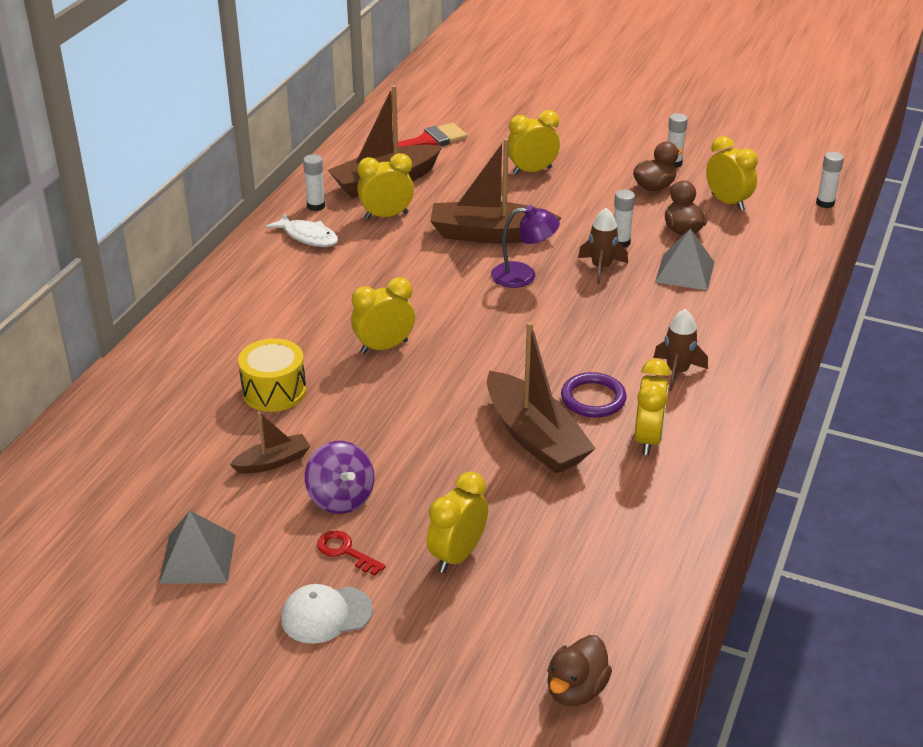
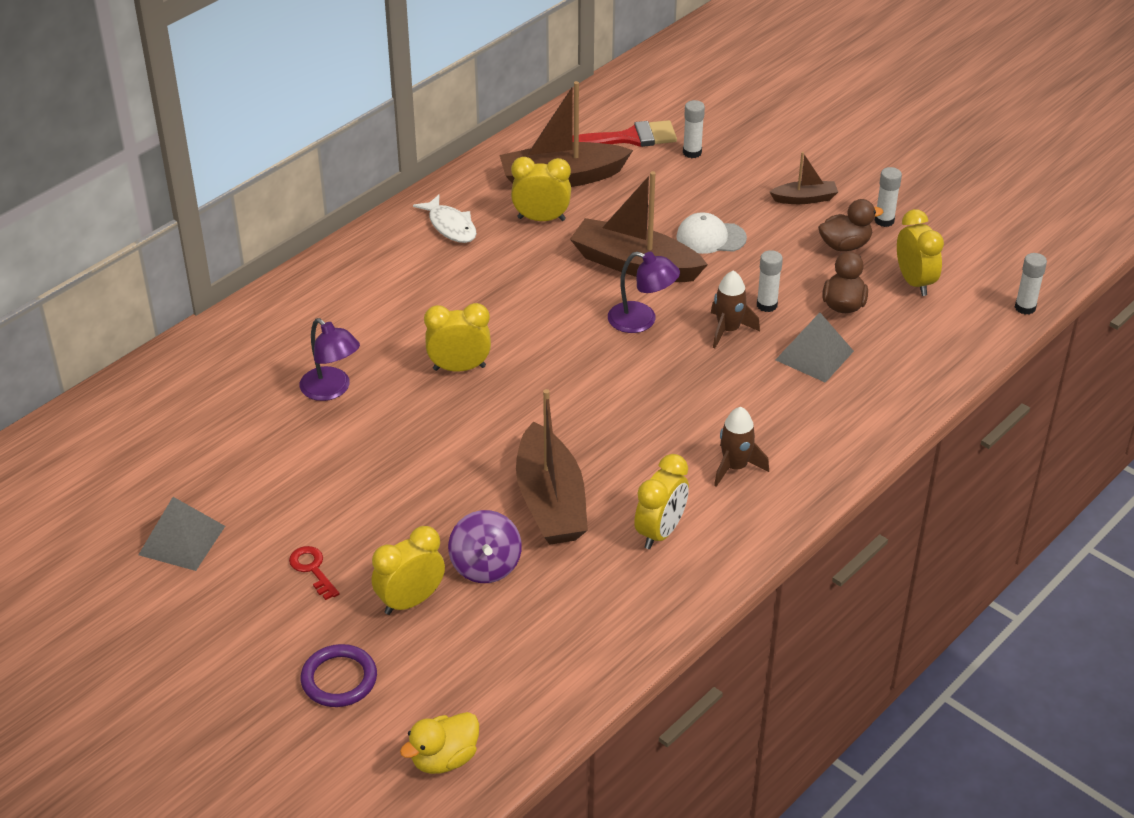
camera: 20 degrees right, 5 degrees up
(273, 462) = (294, 463): brown boat -> brown boat (804, 199)
(274, 391) = (332, 390): yellow drum -> purple lamp
(316, 206) = (477, 192): white glue stick -> white glue stick (692, 152)
(326, 615) = (264, 625): white cap -> white cap (710, 237)
(341, 498) = (336, 515): purple spinning top -> purple spinning top (485, 566)
(532, 171) = (723, 197): yellow clock -> none
(576, 690) = (444, 759): brown duck -> yellow duck
(593, 398) = (632, 475): purple ring -> purple ring (339, 679)

